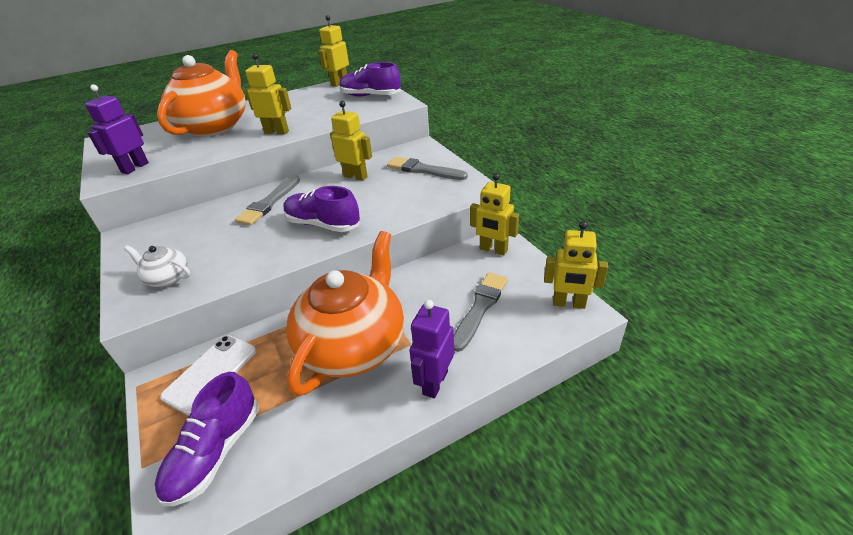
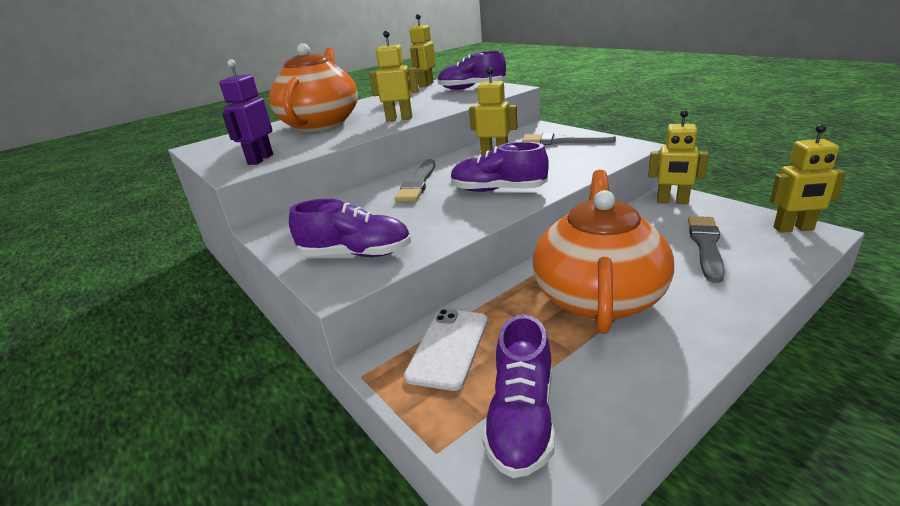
camera: 10 degrees left, 10 degrees down
(167, 278) = (356, 254): white teapot -> purple shoe
(434, 382) = (721, 311): purple robot -> none

